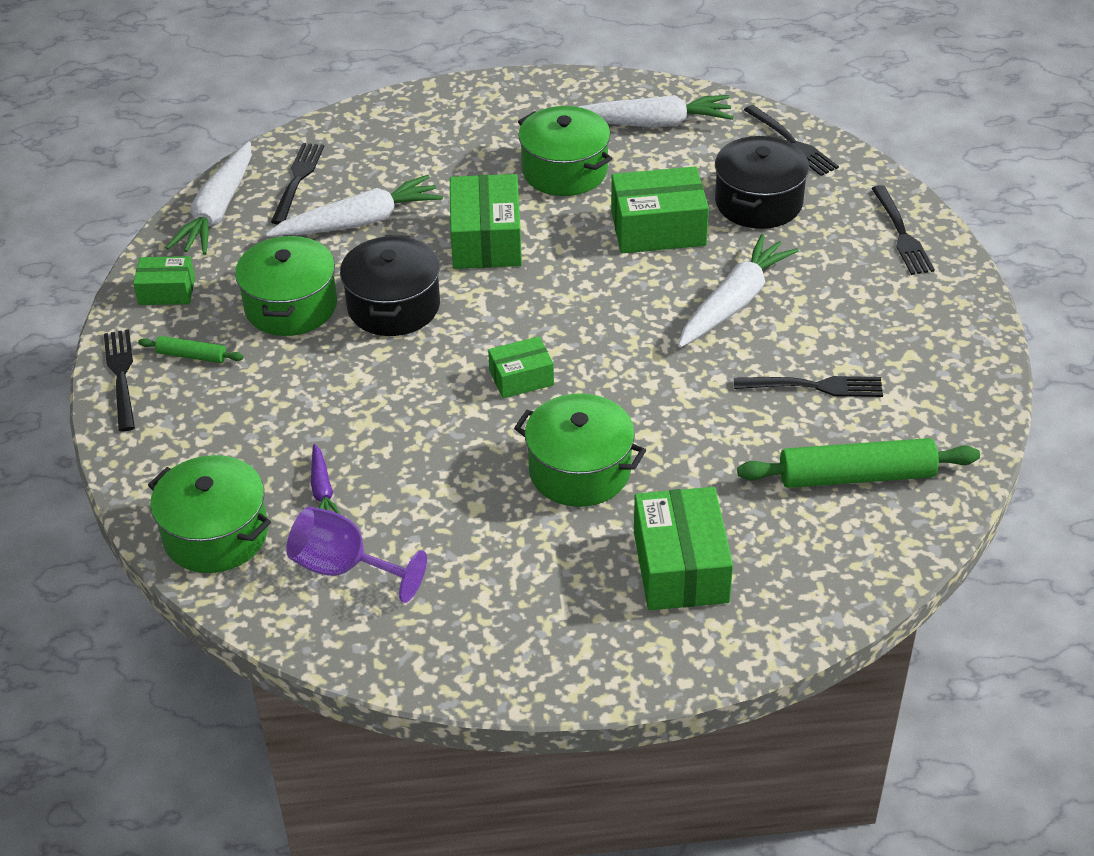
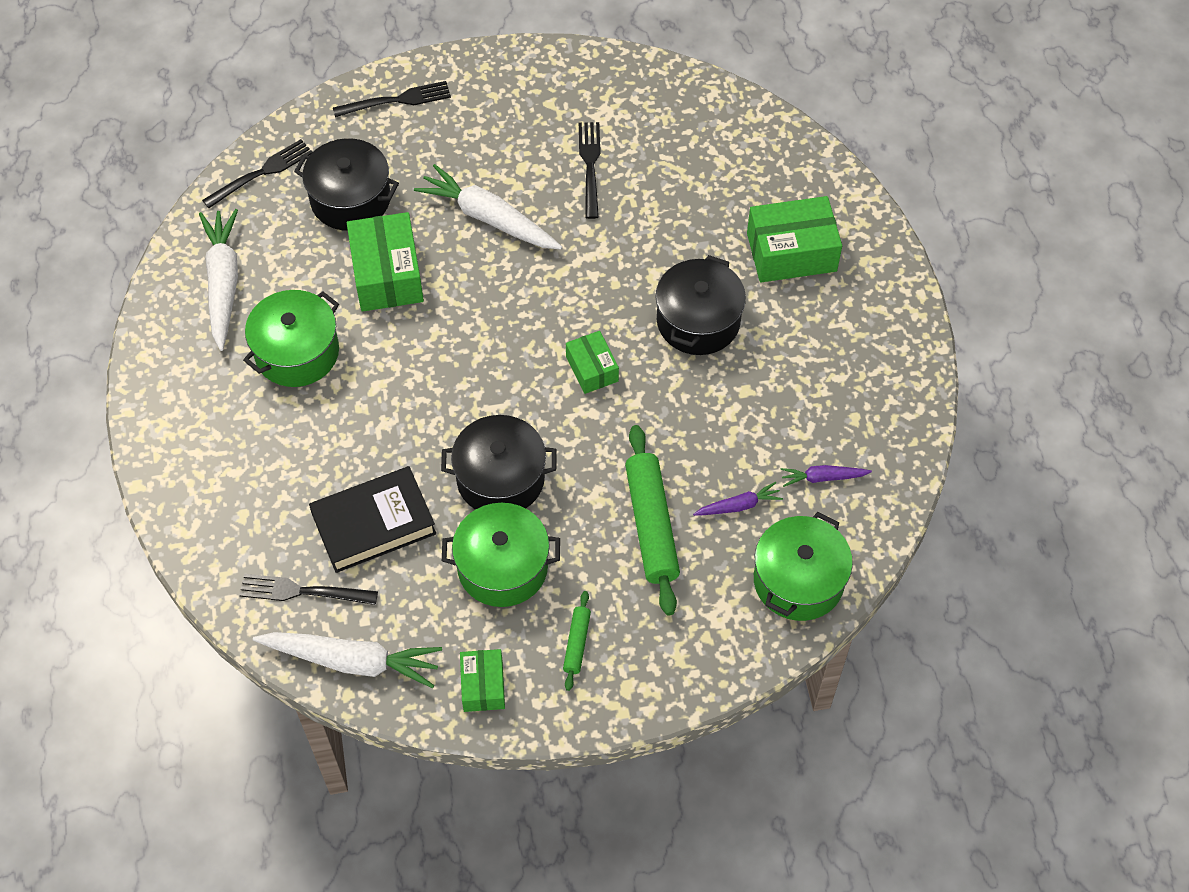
camera: 95 degrees left, 15 degrees up
(121, 376) = (609, 702): black fork -> none
(344, 568) = (822, 478): purple goblet -> purple carrot
(359, 222) = (374, 524): white carrot -> black book
(486, 240) = (402, 410): green box -> none
(579, 470) = (698, 321): green pot -> black pot
(856, 476) = (686, 143): green rolling pin -> green rolling pin (651, 525)

